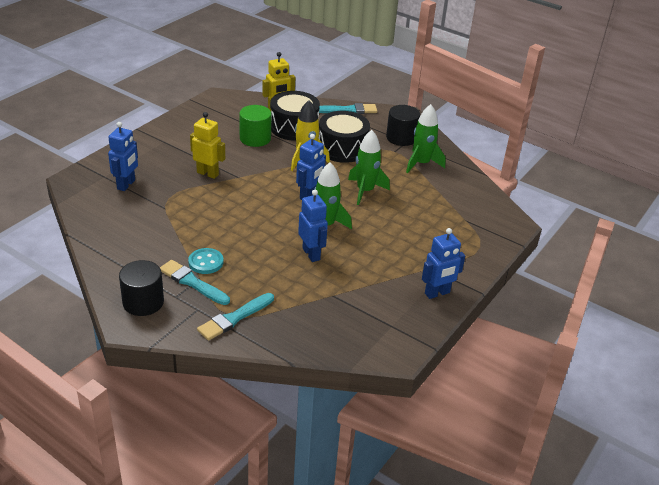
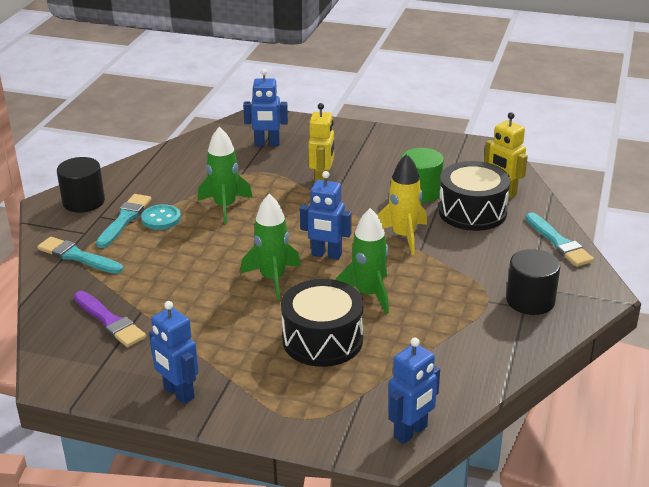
camera: 75 degrees right, 5 degrees down
(311, 254) = (210, 281): blue robot -> blue robot (411, 432)
(338, 313) = (110, 321): none -> purple brush
(342, 148) = (456, 257): black drum -> black drum (322, 340)
(421, 163) = (476, 330): green rocket -> green rocket (225, 207)

